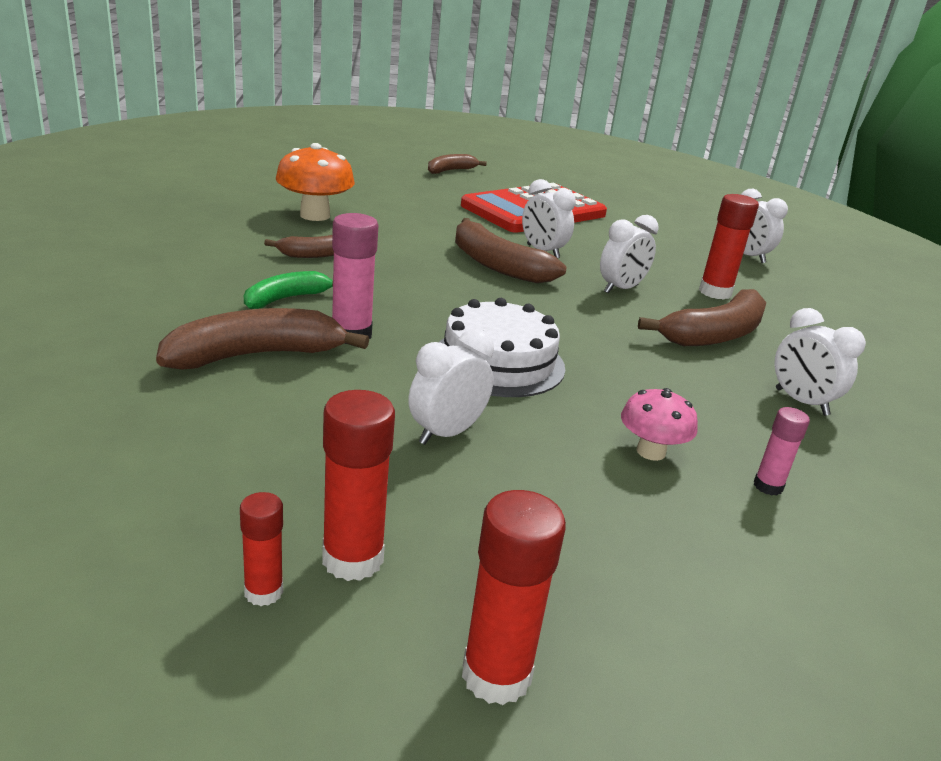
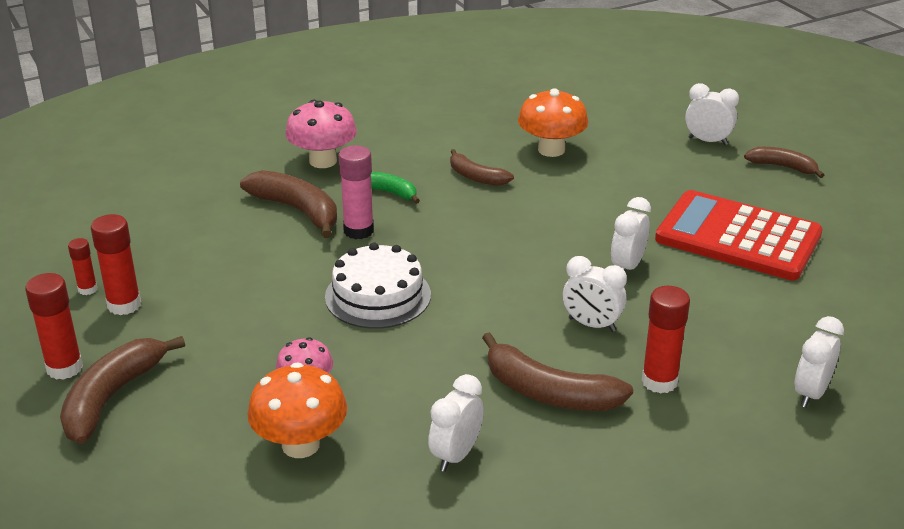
camera: 70 degrees right, 5 degrees up
(158, 309) = (323, 161): none -> pink mushroom
(446, 433) = (263, 300): white clock -> white clock (707, 141)
(497, 265) = (561, 252): brown banana -> brown banana (112, 397)
(768, 486) = (300, 445): pink glue stick -> orange mushroom

